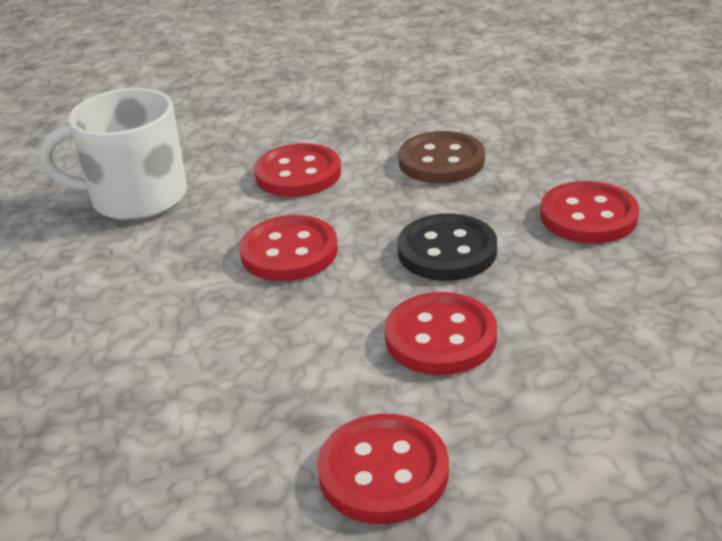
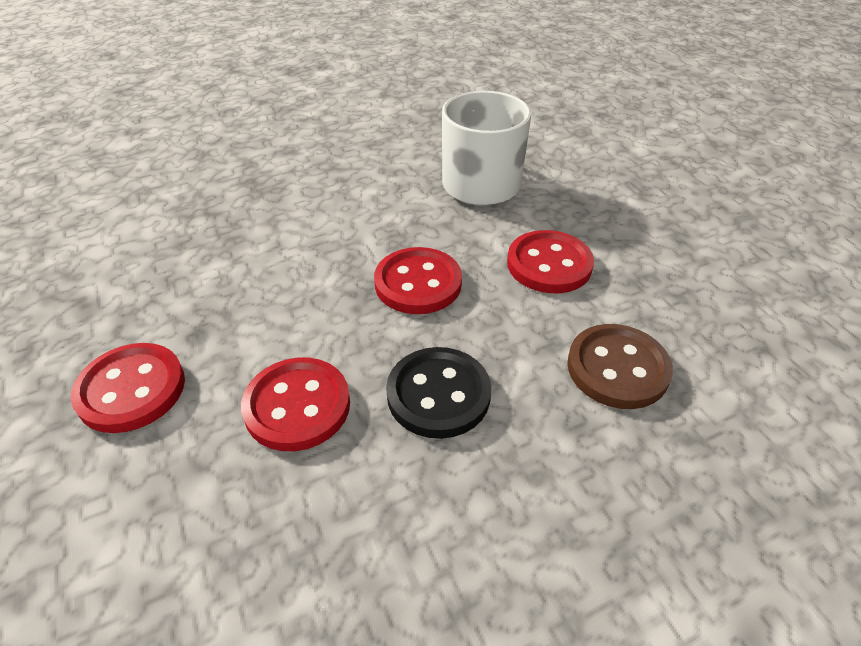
camera: 75 degrees right, 10 degrees up
(588, 216) = (540, 530): red button -> none

